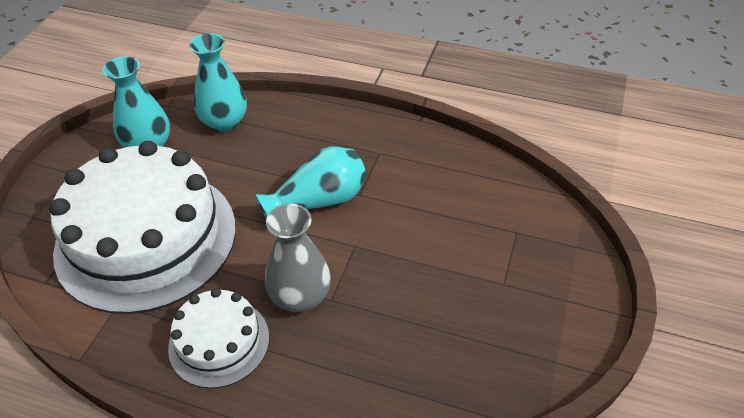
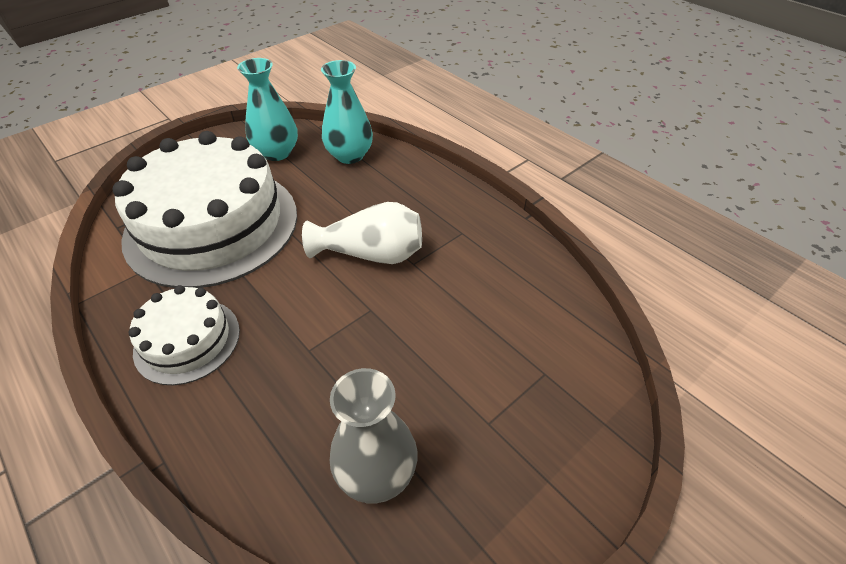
camera: 30 degrees right, 0 degrees up
(300, 297) = (284, 334): grey vase -> grey vase (376, 472)
(319, 201) = (371, 254): turquoise vase -> white vase

